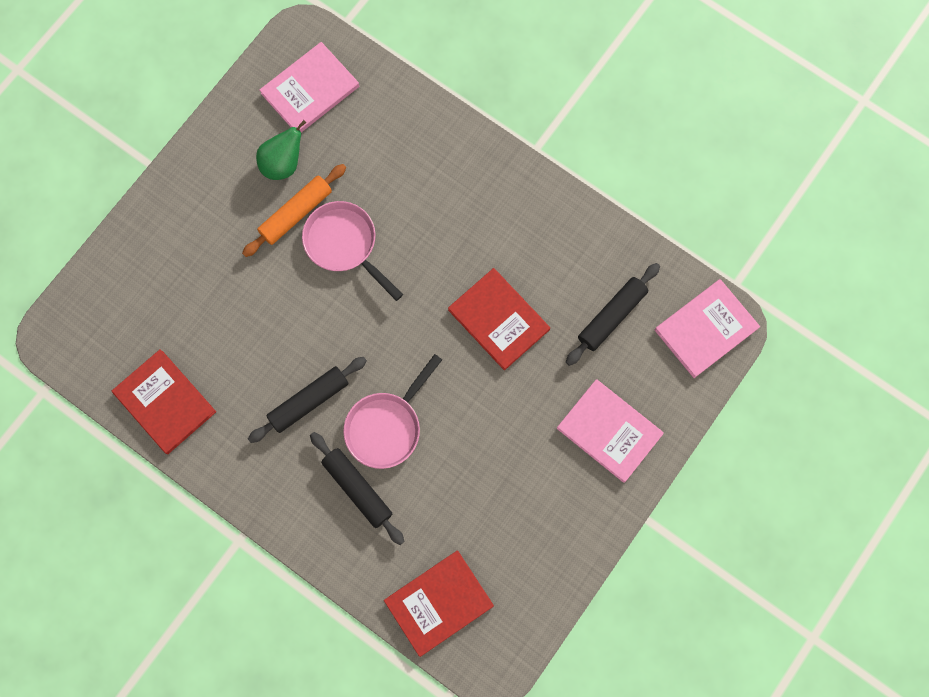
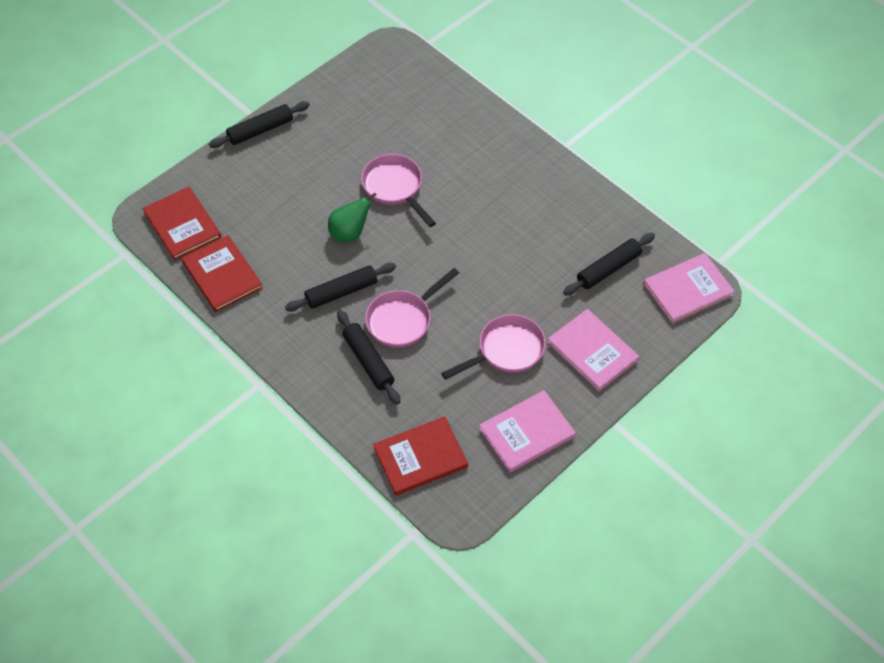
camera: 10 degrees right, 20 degrees down
(167, 187) = (260, 130): none -> black rolling pin
(283, 164) = (357, 127): green pear -> green pear (349, 233)
(296, 213) = (360, 161): orange rolling pin -> none
(310, 90) = (389, 82): pink book -> pink book (527, 432)
(498, 320) = (512, 257): red book -> red book (182, 225)
(512, 447) = (506, 350): none -> pink pan

